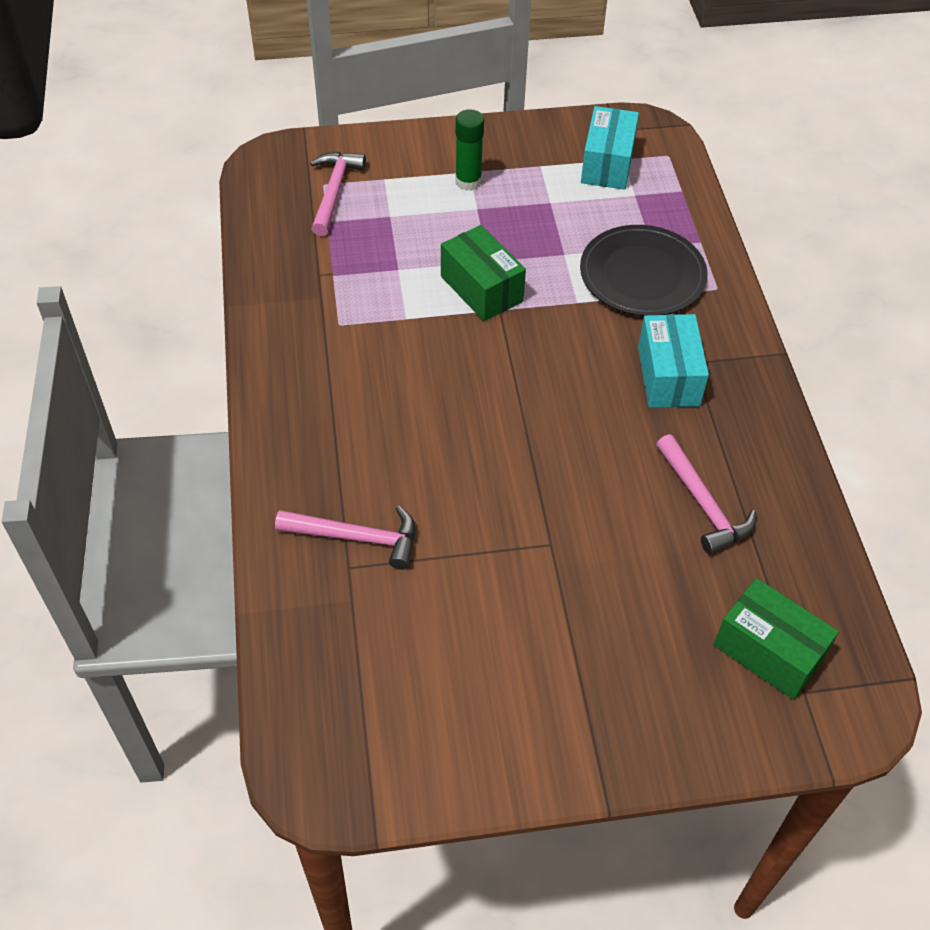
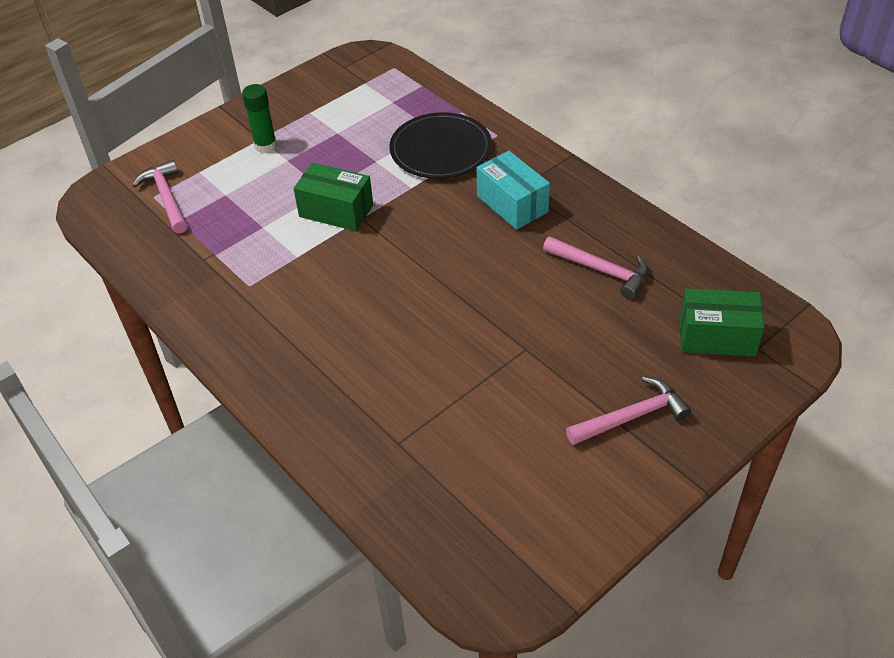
camera: 30 degrees left, 5 degrees down
(357, 537) = (387, 420): pink hammer -> pink hammer (631, 416)
(607, 164) = (356, 91): turquoise box -> none

